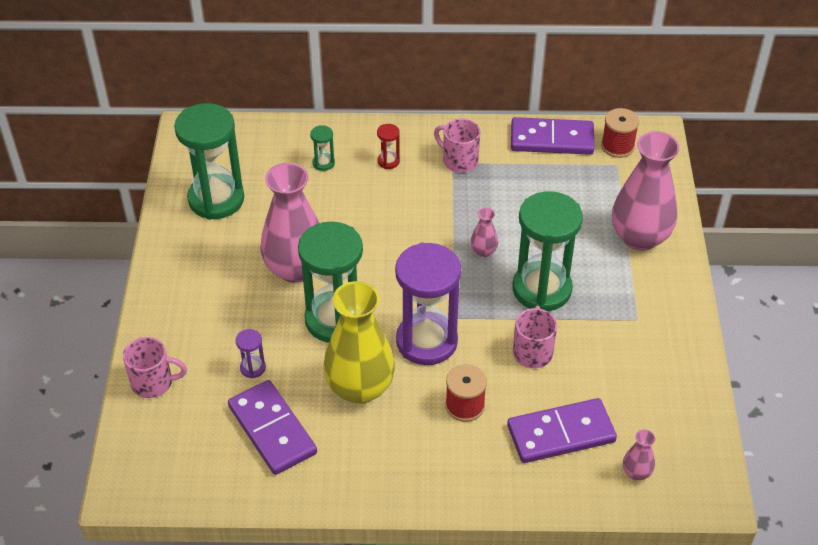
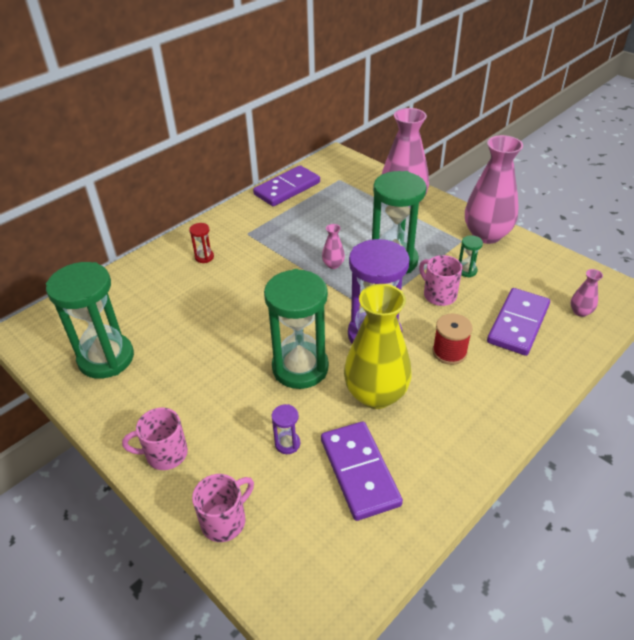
camera: 45 degrees left, 5 degrees down
(272, 429) = (360, 472): purple domino -> purple domino turned 60 degrees clockwise
(295, 269) = (229, 358): pink vase -> pink vase (486, 235)
(323, 163) = (160, 285): green hourglass -> green hourglass (467, 271)
(459, 160) = (249, 230): pink mug -> pink mug (165, 454)
(617, 146) = (326, 171): red spool -> none

